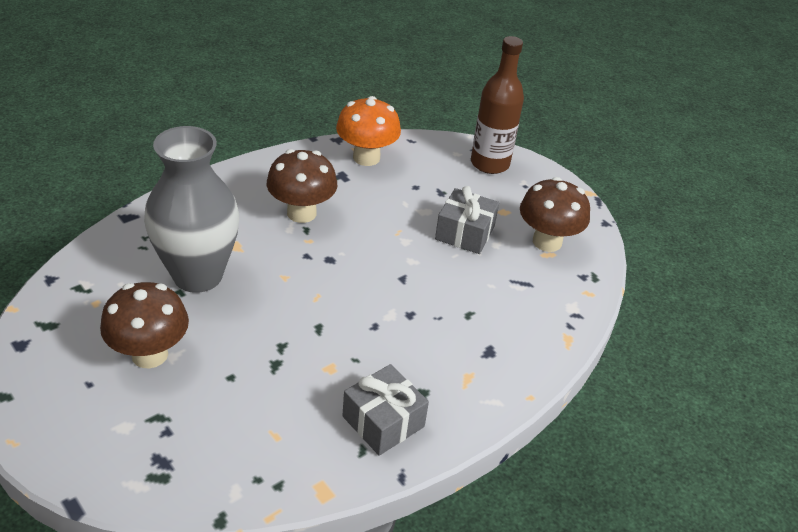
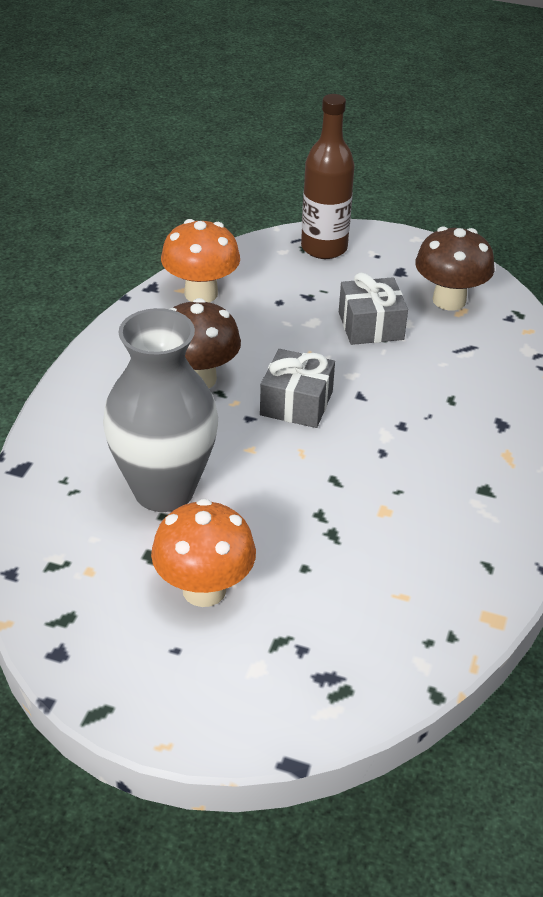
camera: 30 degrees left, 0 degrees up
(150, 354) = (204, 590): brown mushroom -> orange mushroom
(383, 421) = (479, 532): grey gift -> grey gift (296, 403)

